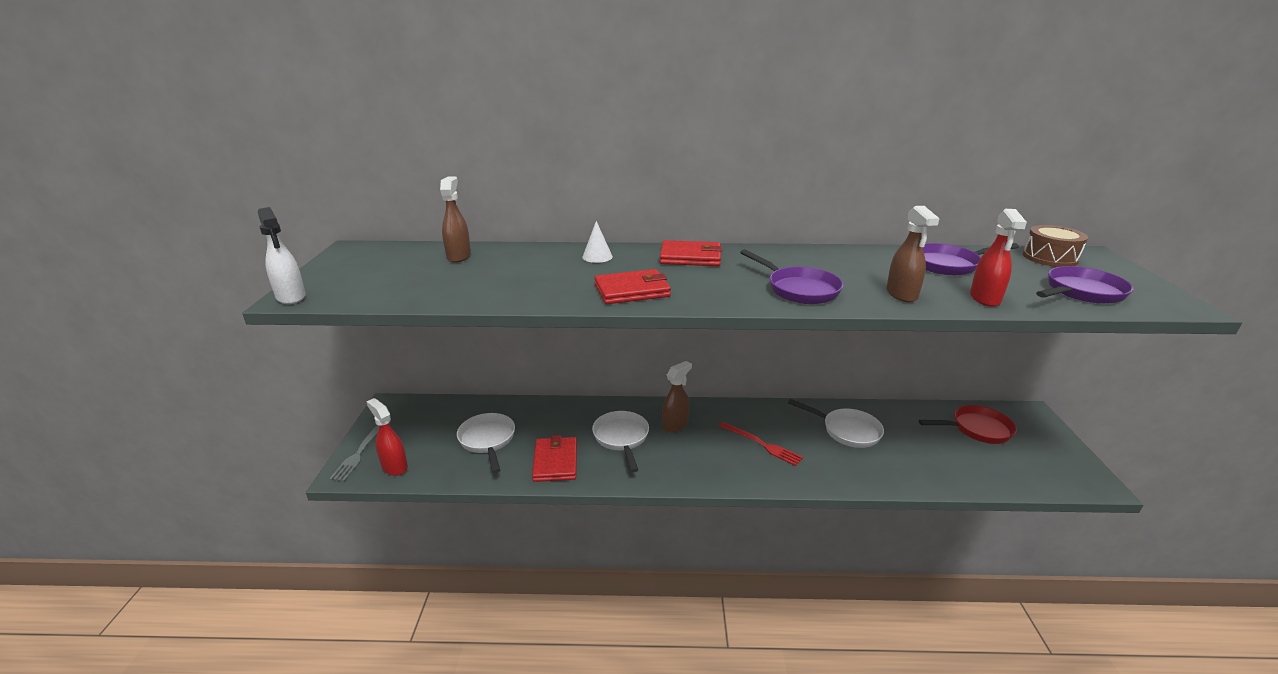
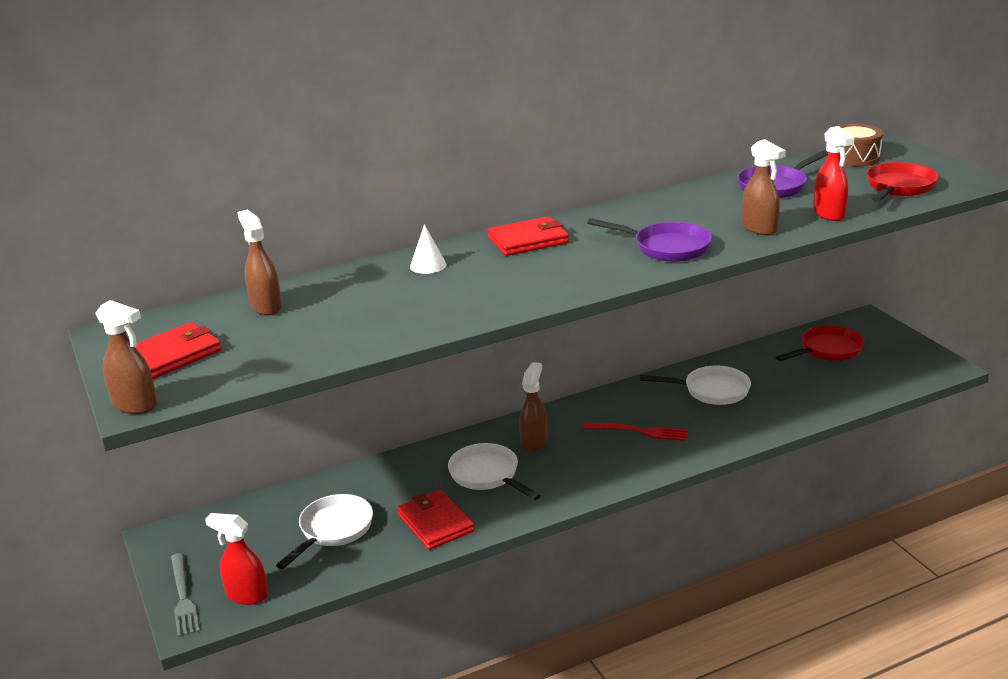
camera: 25 degrees left, 0 degrees up
(291, 297) = (135, 405): white spray bottle -> brown spray bottle
(488, 440) = (333, 530): white pan -> white pan turned 75 degrees clockwise
(632, 290) = (510, 292): red wallet -> red wallet (172, 355)
(1081, 292) = (898, 187): purple pan -> red pan

